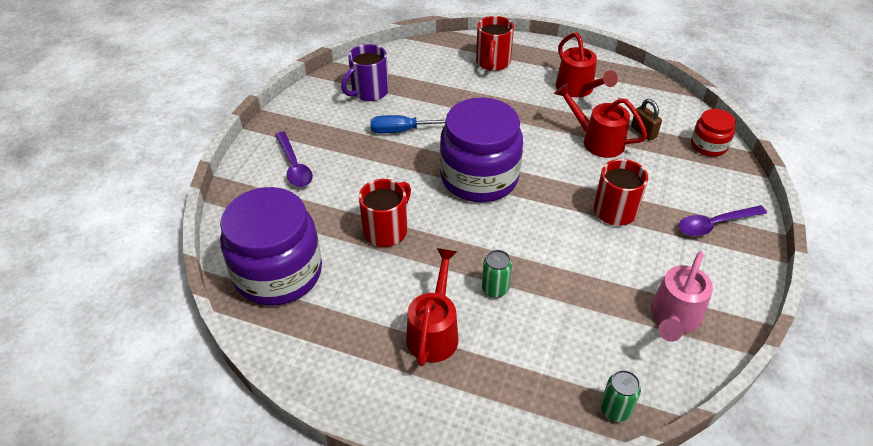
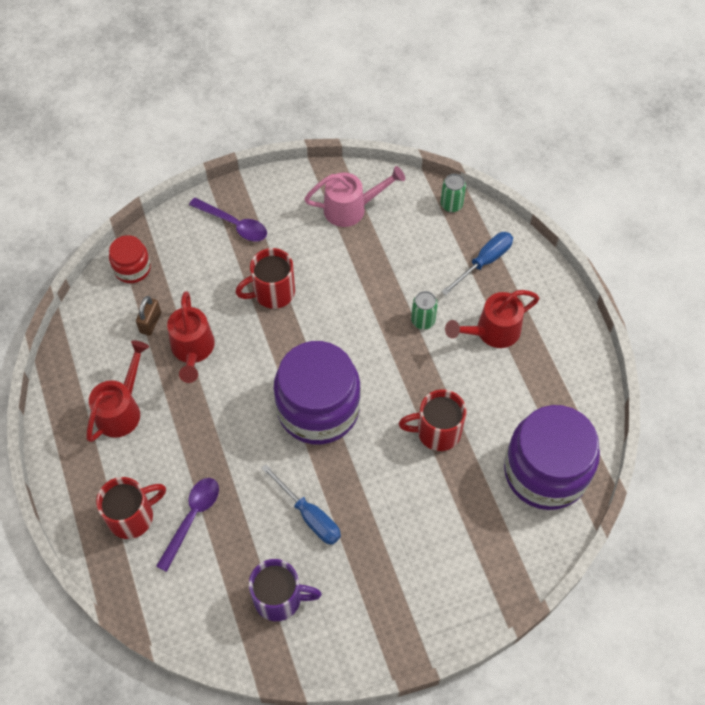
camera: 130 degrees left, 15 degrees up
(294, 166) = (437, 569): purple spoon -> purple spoon (192, 518)
(516, 384) = (484, 262): none -> blue screwdriver

